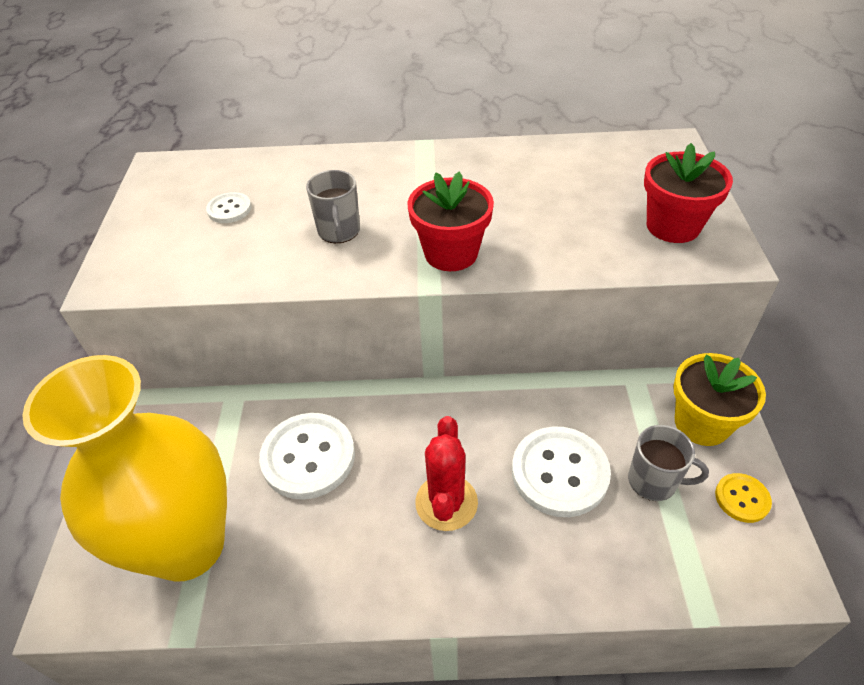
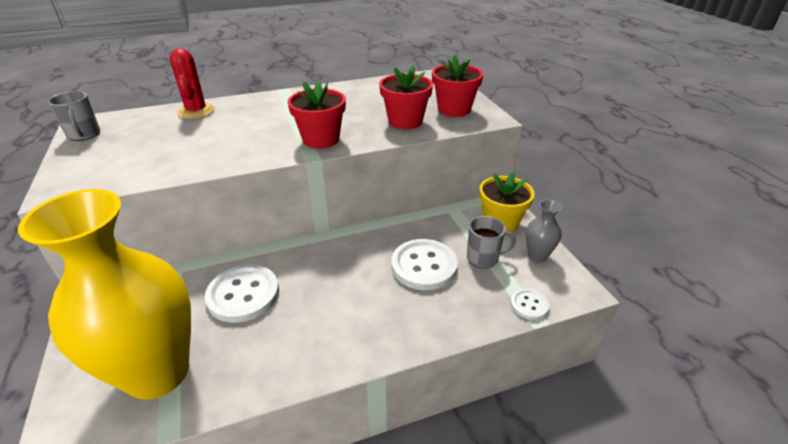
camera: 20 degrees left, 10 degrees down
(229, 209) = (150, 138): white button -> white button (529, 305)
(339, 231) = (238, 139): grey mug -> grey mug (84, 135)
(446, 502) = (353, 299): red cactus -> red cactus (196, 111)
(586, 238) = (405, 121): none -> red flower pot
(742, 498) = (537, 255): yellow button -> grey vase

